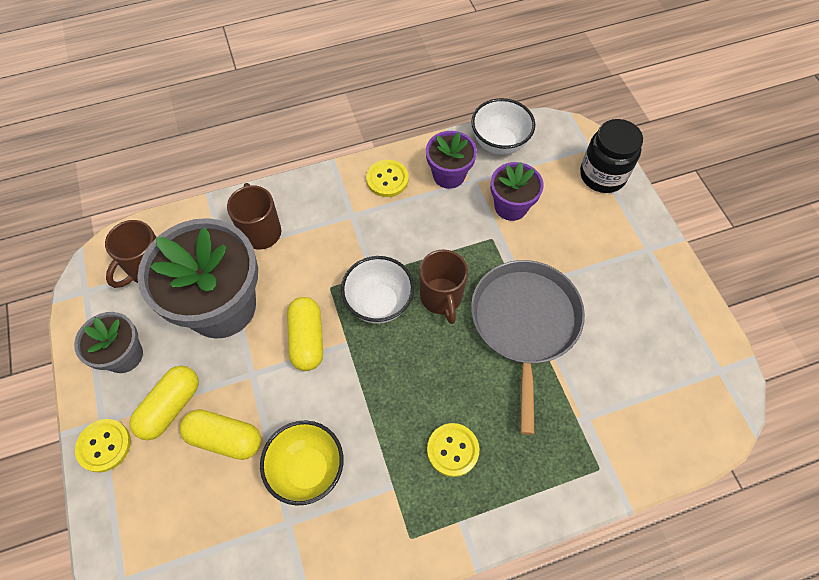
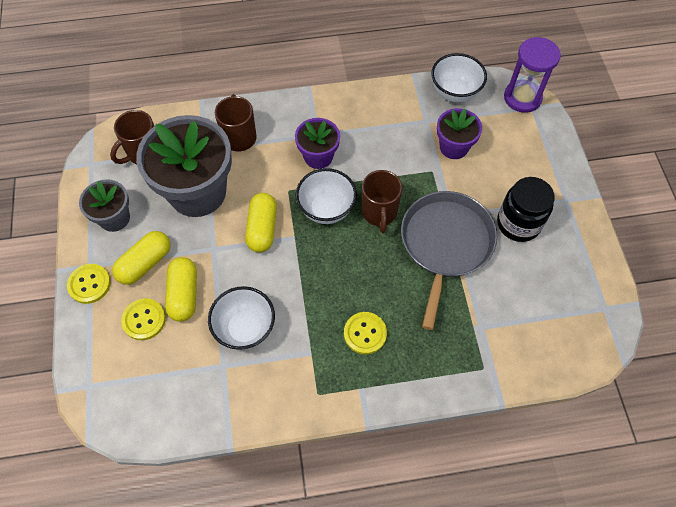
camera: 10 degrees right, 0 degrees up
(225, 438) = (184, 294): yellow capsule -> yellow capsule turned 60 degrees clockwise
(307, 469) = (245, 328): yellow bowl -> white bowl
(387, 179) = (352, 109): yellow button -> yellow button (144, 320)
(449, 175) = (405, 113): purple flower pot -> purple flower pot (318, 156)
(575, 138) = (522, 98): none -> purple hourglass
(602, 175) = (539, 132): black jar -> black jar (518, 223)

